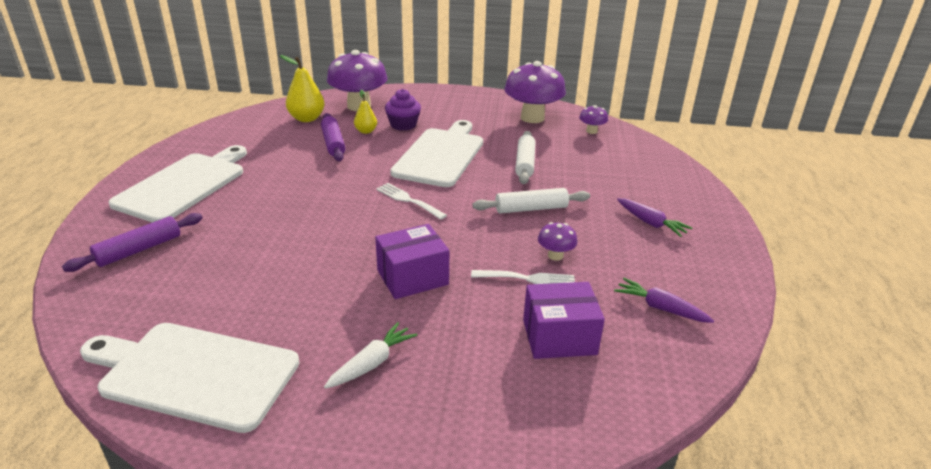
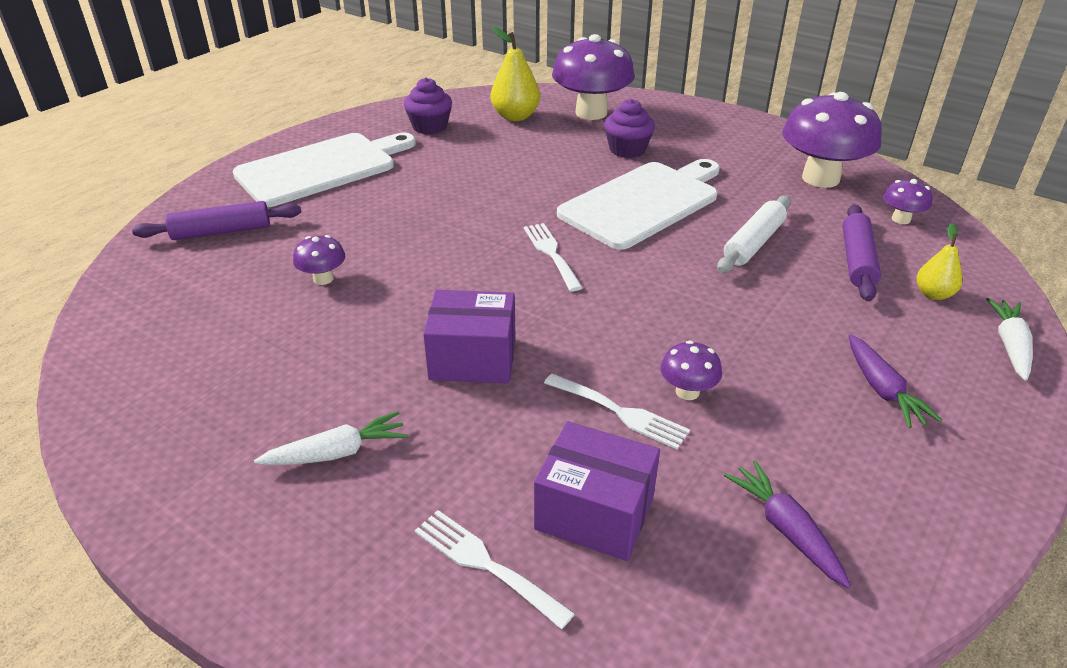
camera: 30 degrees right, 5 degrees up
(194, 373) = (158, 391): white cutting board -> none
(247, 138) = (430, 127): none -> purple cupcake
(258, 259) = (323, 279): none -> purple mushroom
(333, 143) = (521, 155): purple rolling pin -> purple rolling pin (857, 260)
(366, 131) = (573, 148): yellow pear -> yellow pear (933, 294)
(522, 388) = (485, 564): none -> white fork
(531, 209) = (708, 312): white rolling pin -> none
(690, 183) = (1010, 345): none -> white carrot

